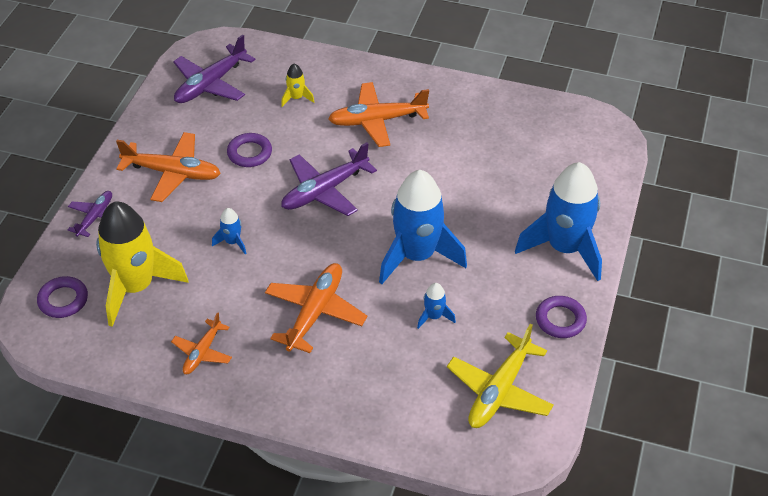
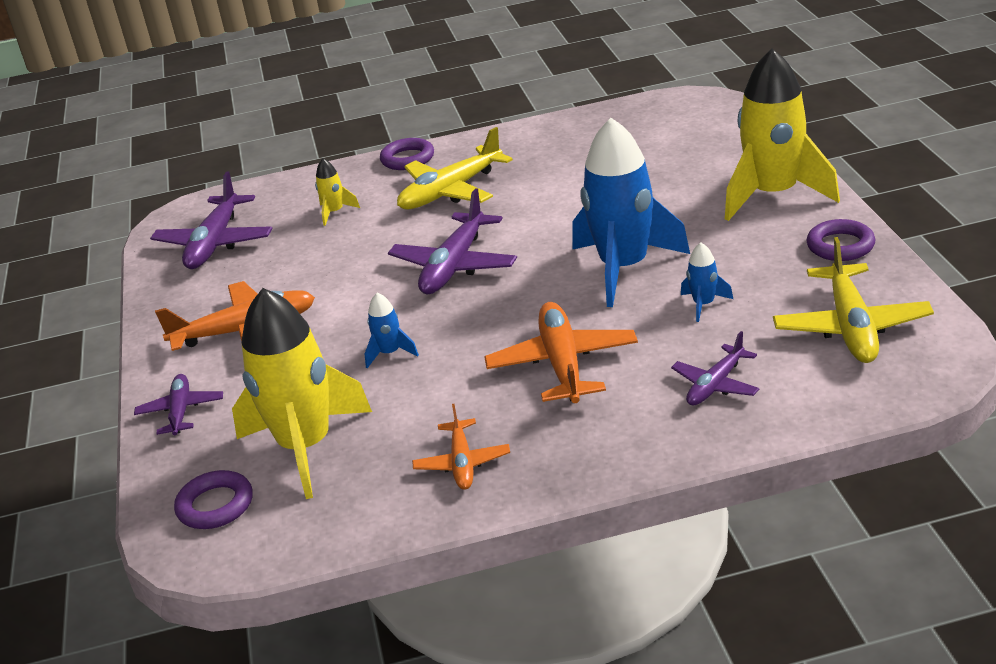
camera: 25 degrees left, 15 degrees down
(249, 153) = (327, 275): purple ring -> purple ring (407, 159)
(377, 120) = (450, 191): orange plane -> yellow plane
(381, 384) = (715, 385): none -> purple plane
(564, 248) = (774, 195): blue rocket -> yellow rocket

